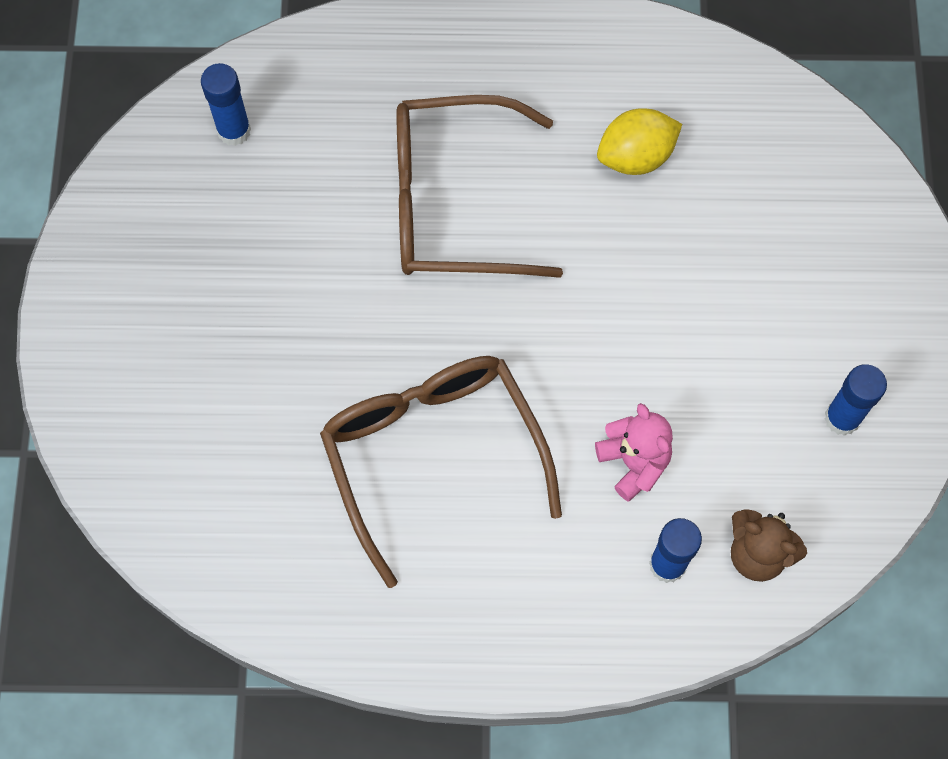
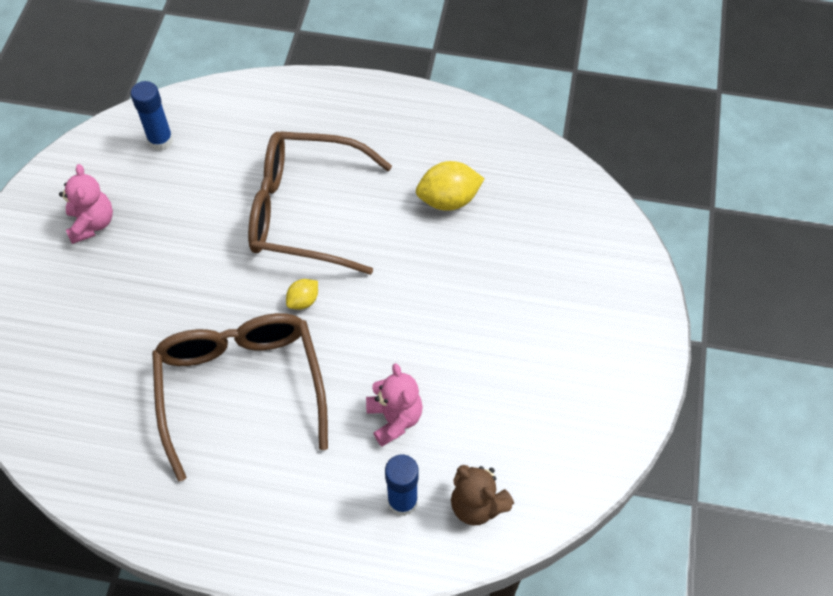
camera: 10 degrees right, 10 degrees down
(177, 264) = (92, 223): none -> pink teddy bear
(482, 327) = (303, 301): none -> yellow lemon
(842, 418) = (566, 412): blue glue stick -> none

